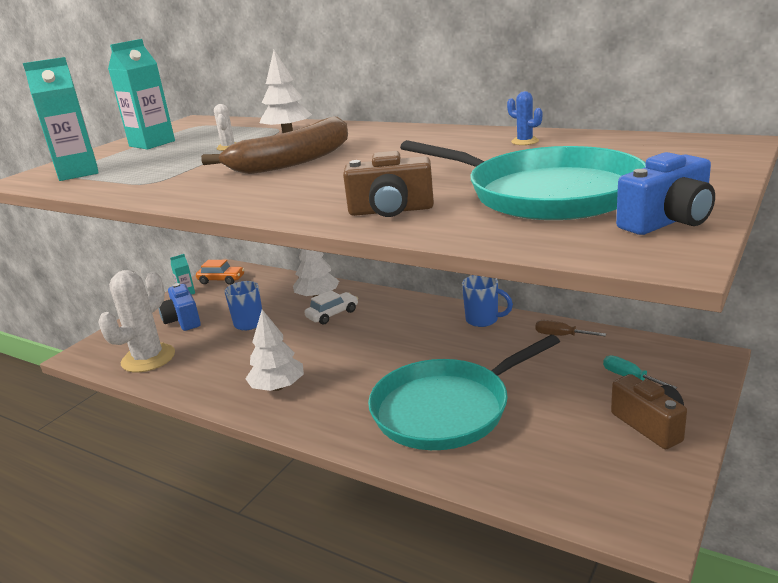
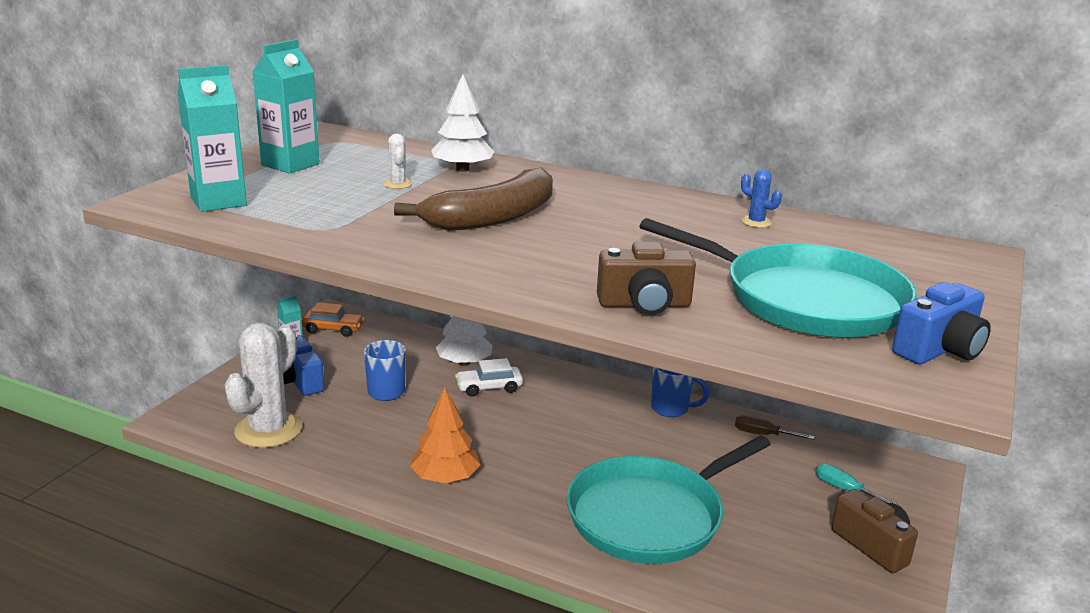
camera: 10 degrees left, 0 degrees up
(278, 387) = (445, 477): white tree -> orange tree
(332, 314) = (489, 388): white car -> white car turned 150 degrees counterclockwise

